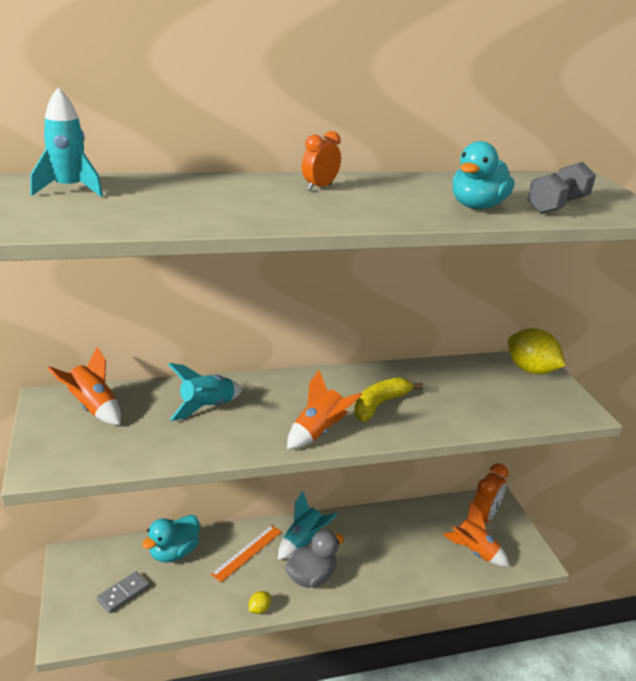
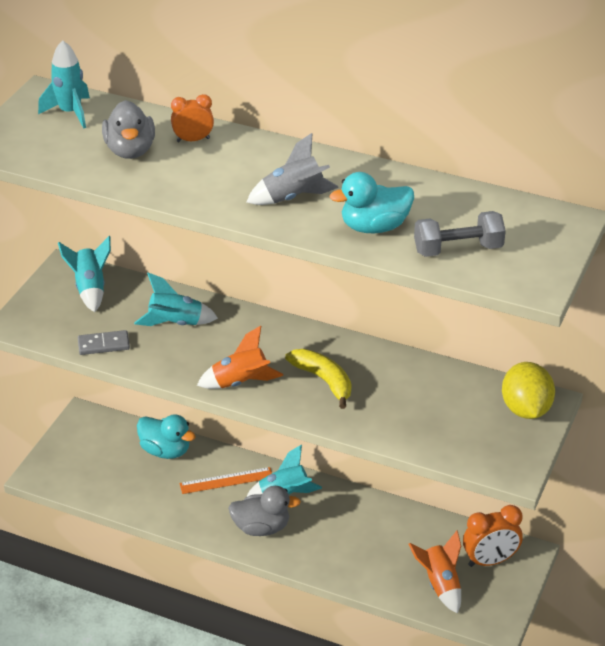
camera: 40 degrees right, 10 degrees up
(93, 408) = (90, 289): orange rocket -> turquoise rocket
(123, 594) = (100, 464): grey domino -> grey domino (103, 345)
(174, 552) = (165, 451): turquoise duck -> turquoise duck turned 135 degrees counterclockwise
(177, 202) = (130, 150): none -> grey duck
(259, 609) = (193, 530): yellow lemon -> none
(319, 187) = (269, 162): orange clock -> orange clock (193, 140)
(379, 404) = (324, 381): yellow banana -> yellow banana turned 60 degrees clockwise
(381, 203) = (293, 197): none -> grey rocket

